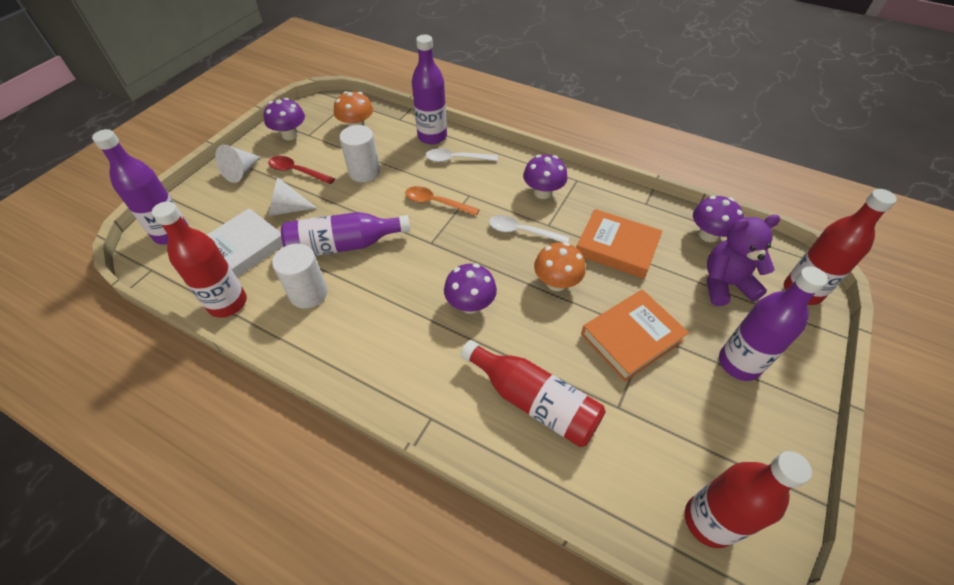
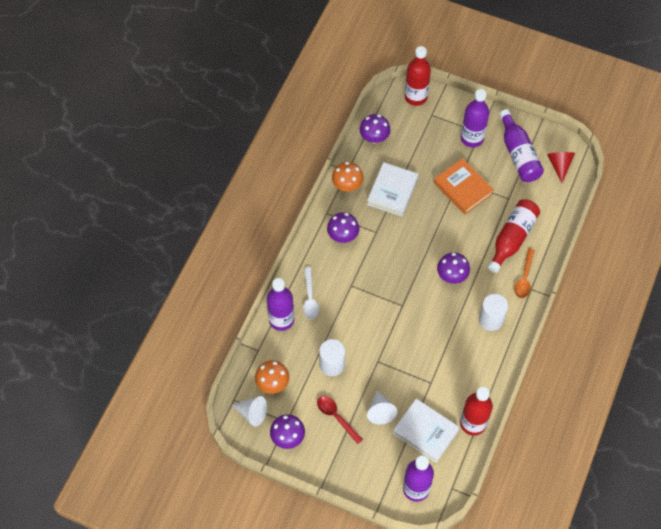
camera: 95 degrees left, 10 degrees up
(241, 172) = (341, 462): white cone -> white cone (252, 413)
(297, 171) = (336, 417): red spoon -> red spoon turned 120 degrees clockwise
(308, 293) = (457, 374): white cylinder -> white cylinder (491, 319)
(343, 245) = (412, 362): purple bottle -> purple bottle (518, 154)
(436, 203) = (362, 307): orange spoon -> orange spoon (524, 278)
(522, 232) = (385, 248): white spoon -> none
(556, 282) = (427, 227): orange mushroom -> orange mushroom (347, 185)
(616, 247) = (392, 191): orange book -> white book
(709, 521) = (559, 165): red bottle -> red cone
(725, 284) = (416, 135): purple teddy bear -> none

